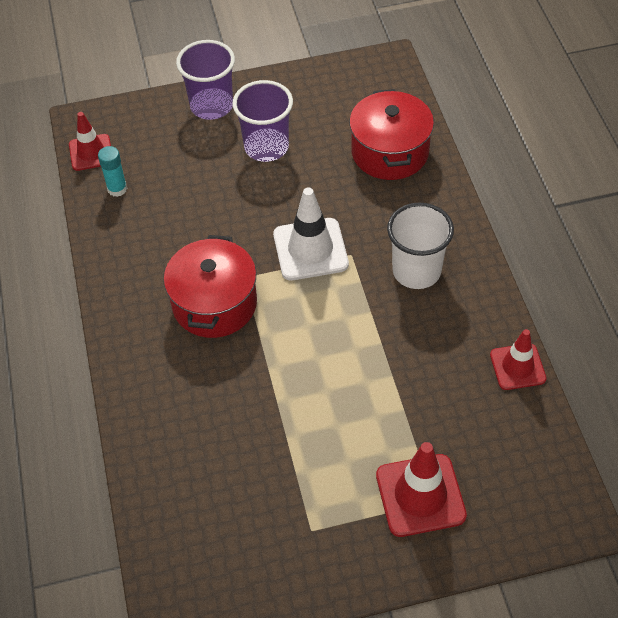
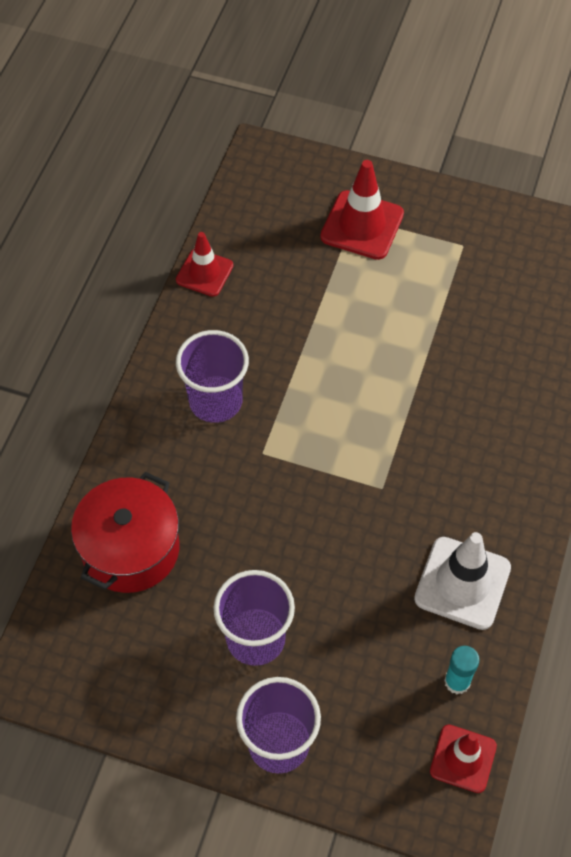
camera: 150 degrees left, 5 degrees up
(214, 304) = (428, 476): red pot -> none
(310, 249) = (297, 481): white traffic cone -> white traffic cone (462, 583)
(416, 271) = (215, 401): white cup -> purple cup

